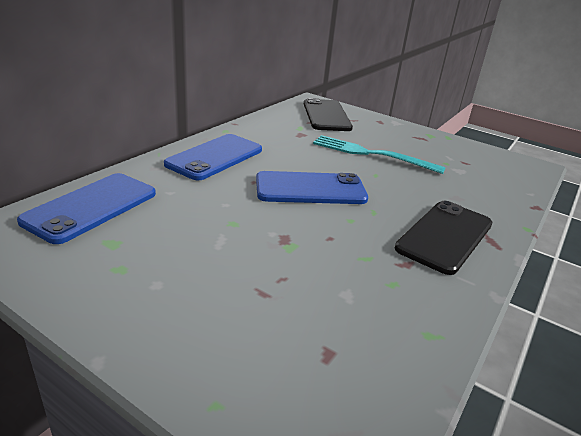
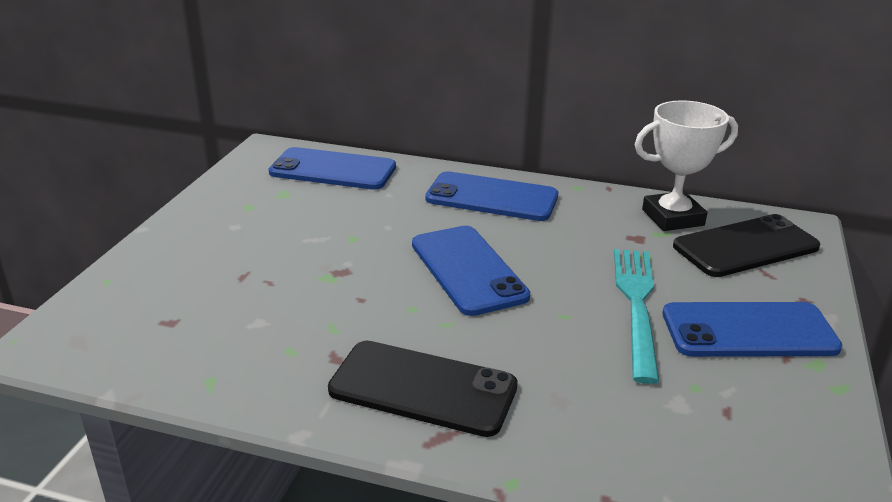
camera: 75 degrees right, 0 degrees up
(285, 120) = (672, 217): none -> white trophy
(402, 138) = (748, 331): none -> blue phone

